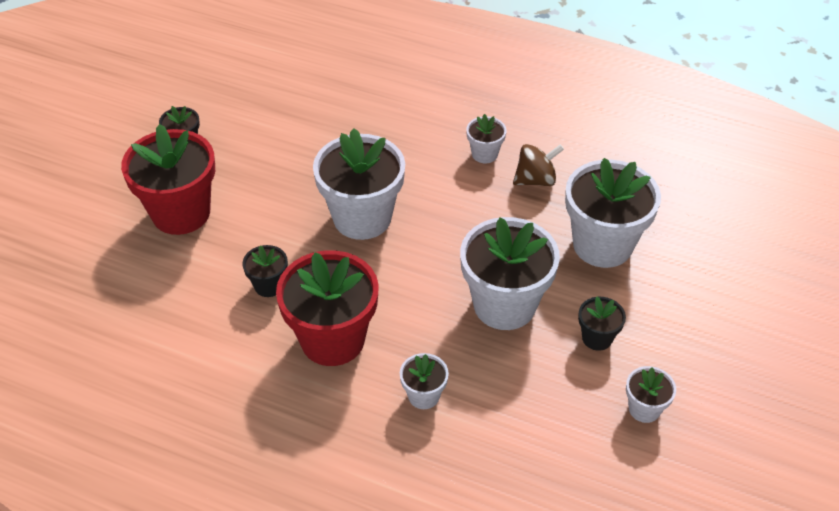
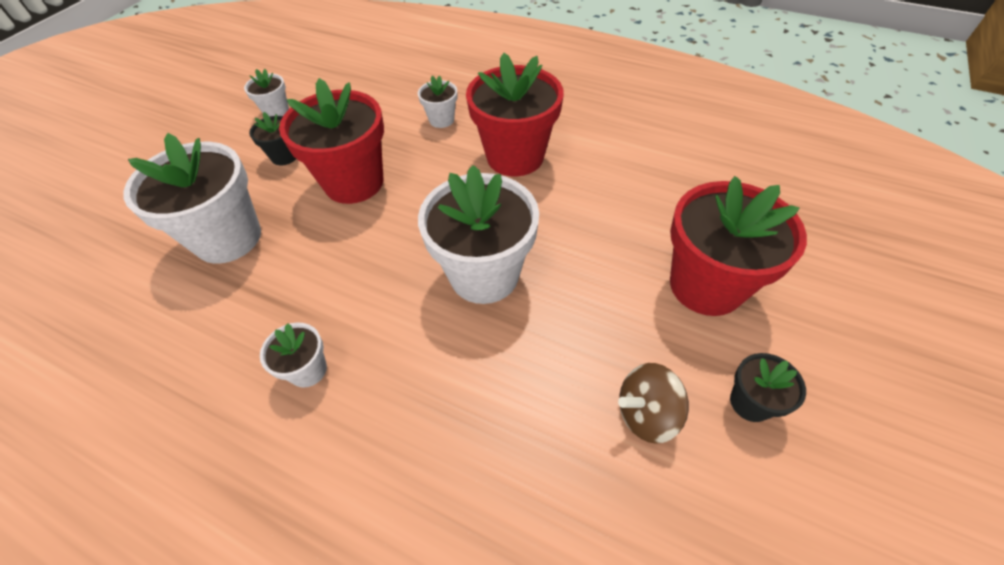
camera: 175 degrees left, 5 degrees up
(269, 285) = (581, 202): black flower pot -> none
(504, 305) = (354, 182): white flower pot -> red flower pot
(535, 180) = (258, 324): brown spinning top -> brown spinning top (646, 413)

